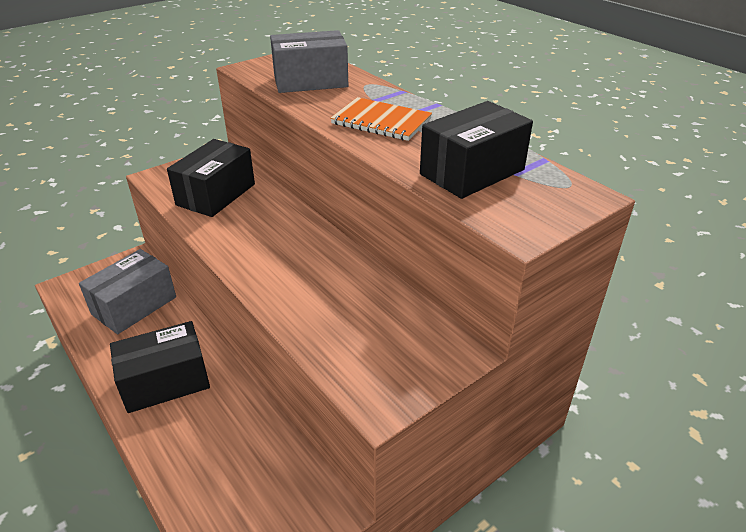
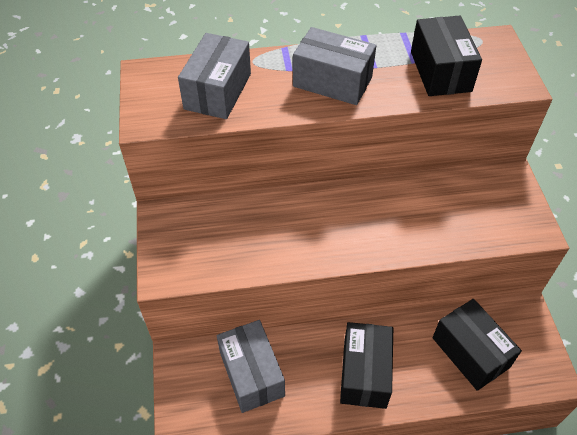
camera: 60 degrees left, 15 degrees up
(216, 194) = (233, 238): black box -> black box (470, 352)
(381, 121) = (332, 81): orange notebook -> grey box

